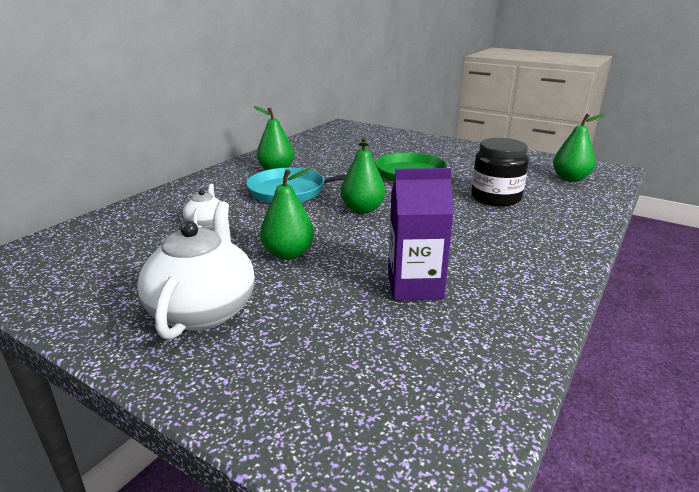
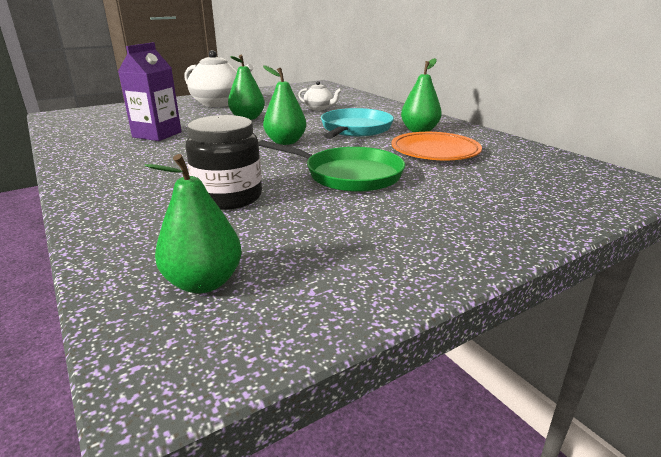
camera: 115 degrees right, 0 degrees up
(331, 161) = (435, 151): none -> orange plate

